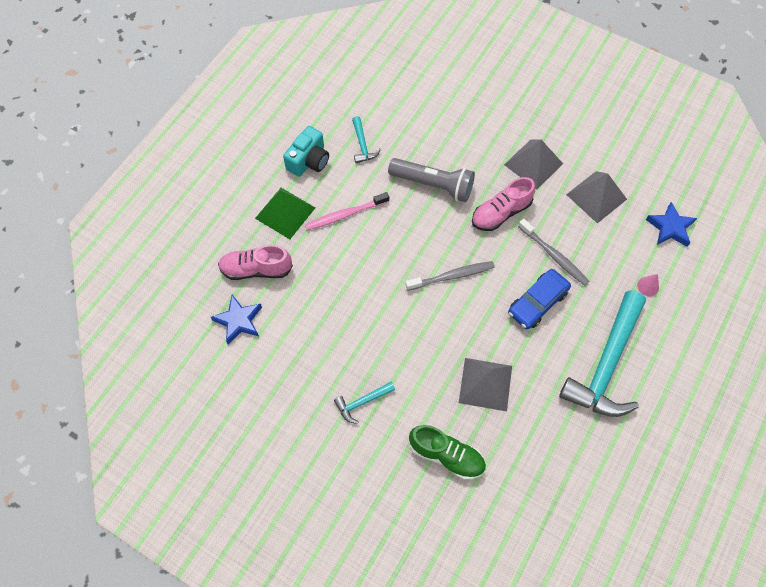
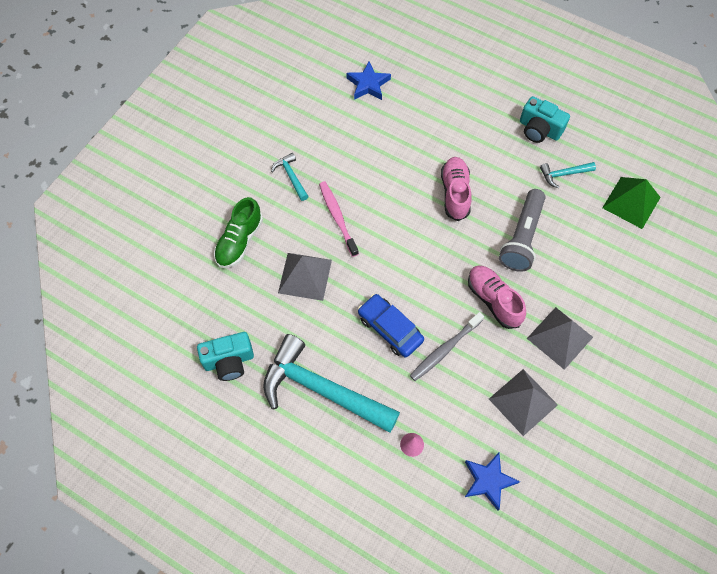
camera: 90 degrees right, 0 degrees up
(256, 269) = (418, 94): pink shoe -> pink shoe (455, 193)
(285, 213) = (478, 113): green pyramid -> green pyramid (631, 202)
(345, 214) = (480, 161): pink toothbrush -> pink toothbrush (337, 218)
(451, 276) = (417, 251): grey toothbrush -> none
(587, 457) = (229, 361): none -> turquoise camera

